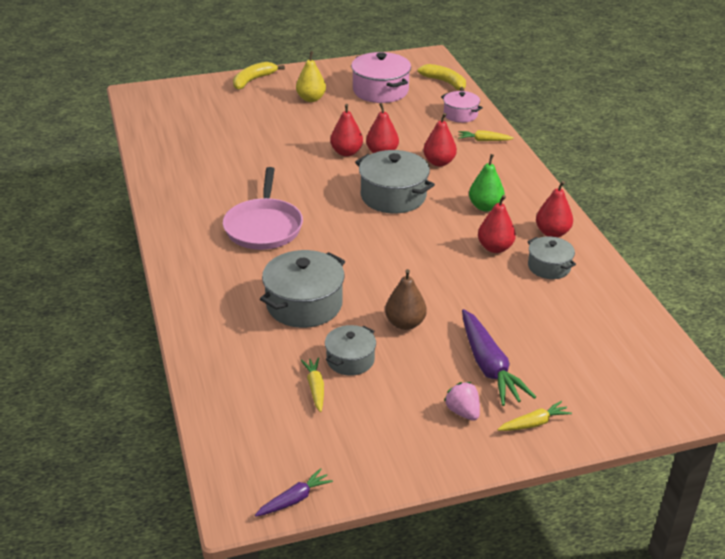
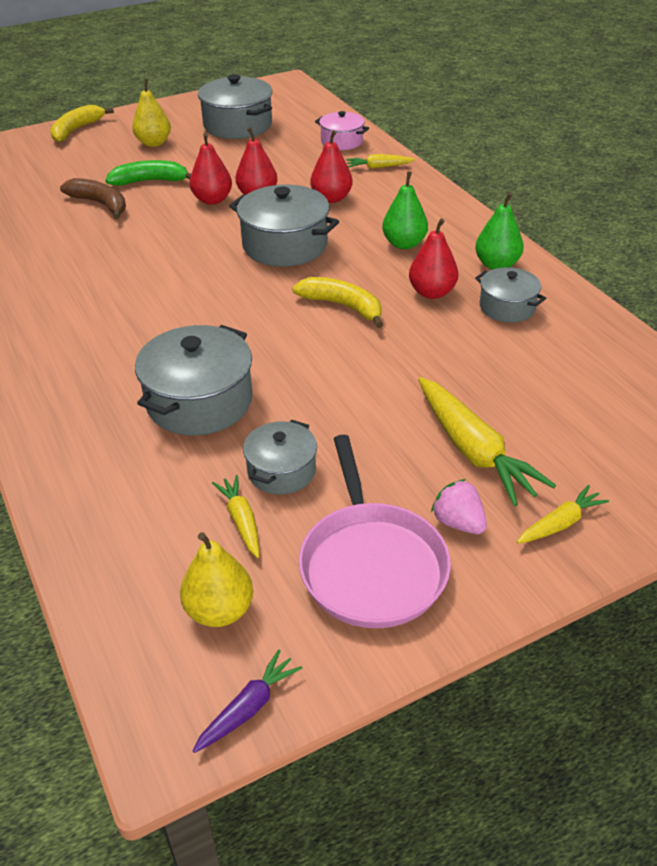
camera: 10 degrees left, 5 degrees up
(261, 145) = (100, 204): none -> brown banana
(264, 227) = (123, 305): pink pan -> pink pan (371, 565)
(288, 441) = (219, 610): none -> yellow pear
(302, 131) = (150, 181): none -> green banana
(380, 91) = (237, 125): pink pot -> grey pot
(405, 323) = (344, 408): brown pear -> none
(445, 83) = (313, 108): yellow banana -> yellow banana (343, 306)
(489, 366) = (473, 451): purple carrot -> yellow carrot
(552, 233) = (496, 265): red pear -> green pear

